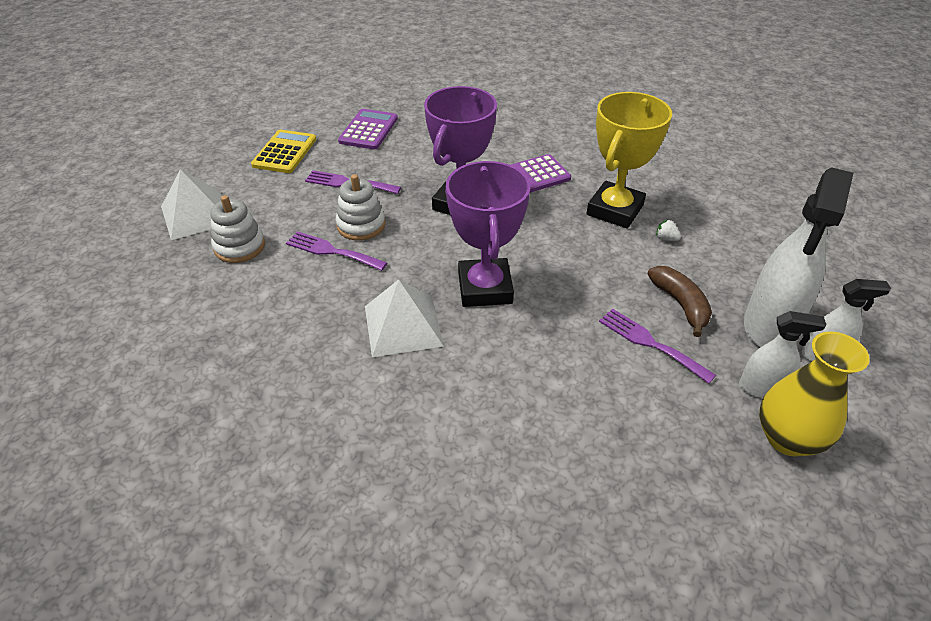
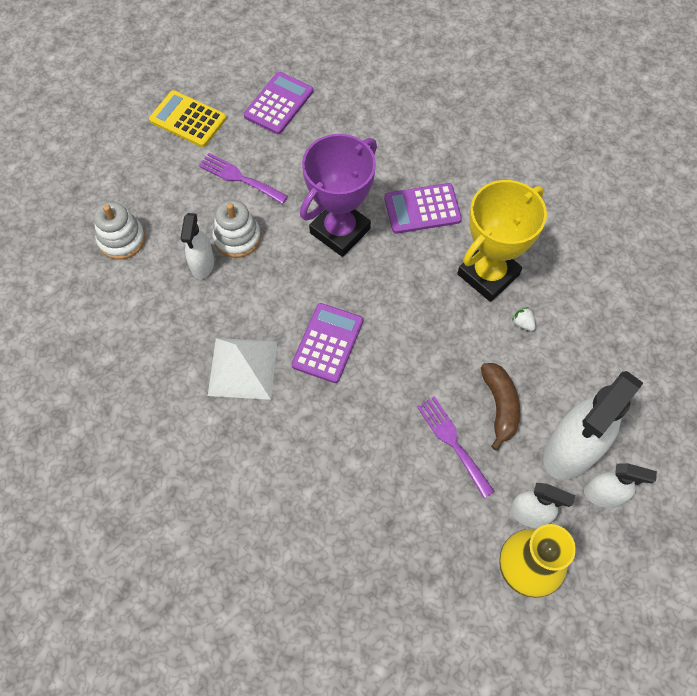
camera: 15 degrees right, 20 degrees up
(196, 214) = (90, 189): white pyramid -> none
(285, 152) = (188, 119): yellow calculator -> yellow calculator turned 90 degrees counterclockwise
(332, 251) = (202, 265): purple fork -> white spray bottle
(485, 288) = (327, 343): purple trophy -> purple calculator

